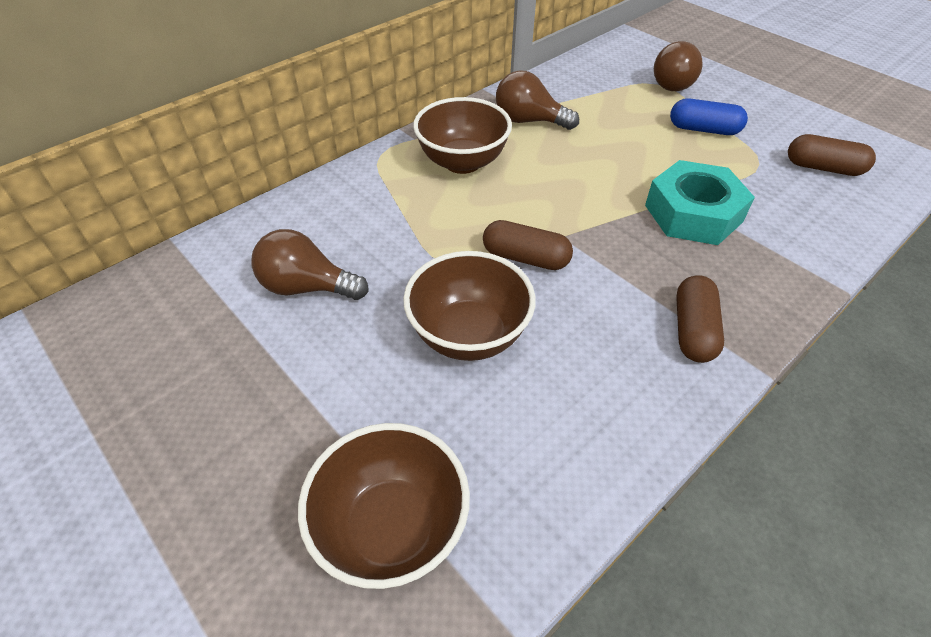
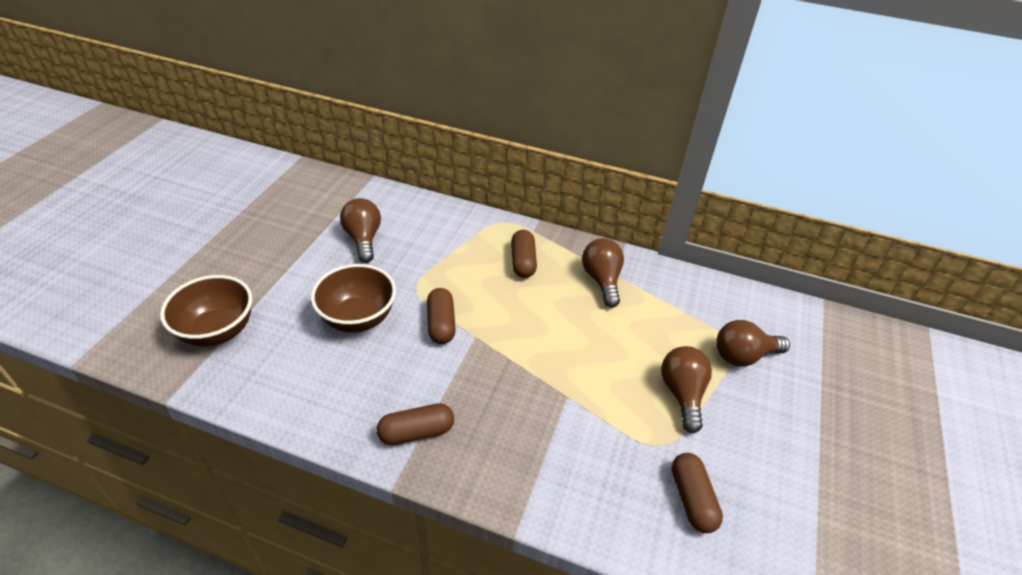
camera: 60 degrees right, 5 degrees down
(462, 162) = (523, 262): brown bowl -> brown capsule
(693, 213) = (552, 408): turquoise nut -> none
(703, 129) = (682, 394): blue capsule -> brown light bulb

